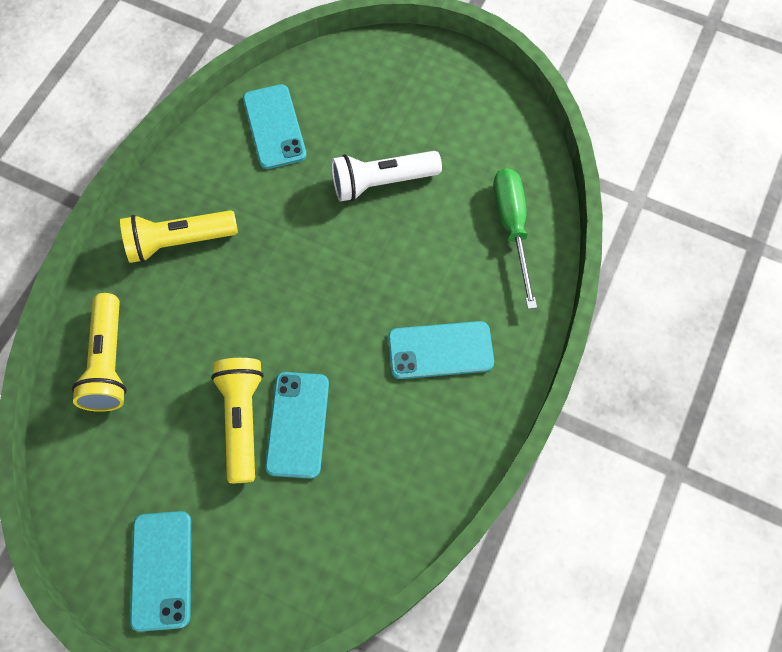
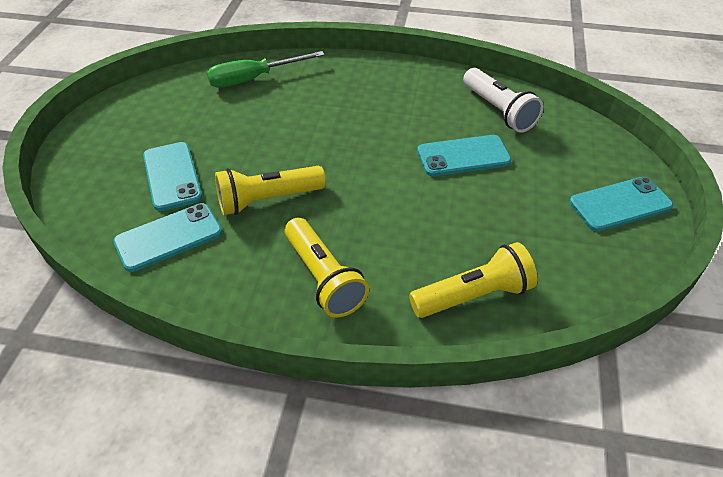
camera: 105 degrees left, 20 degrees down
(242, 419) = (477, 188): yellow flashlight -> yellow flashlight (267, 200)
(381, 182) = (224, 152): white flashlight -> white flashlight (499, 111)
(440, 350) = (368, 97): turquoise phone -> turquoise phone (172, 176)

